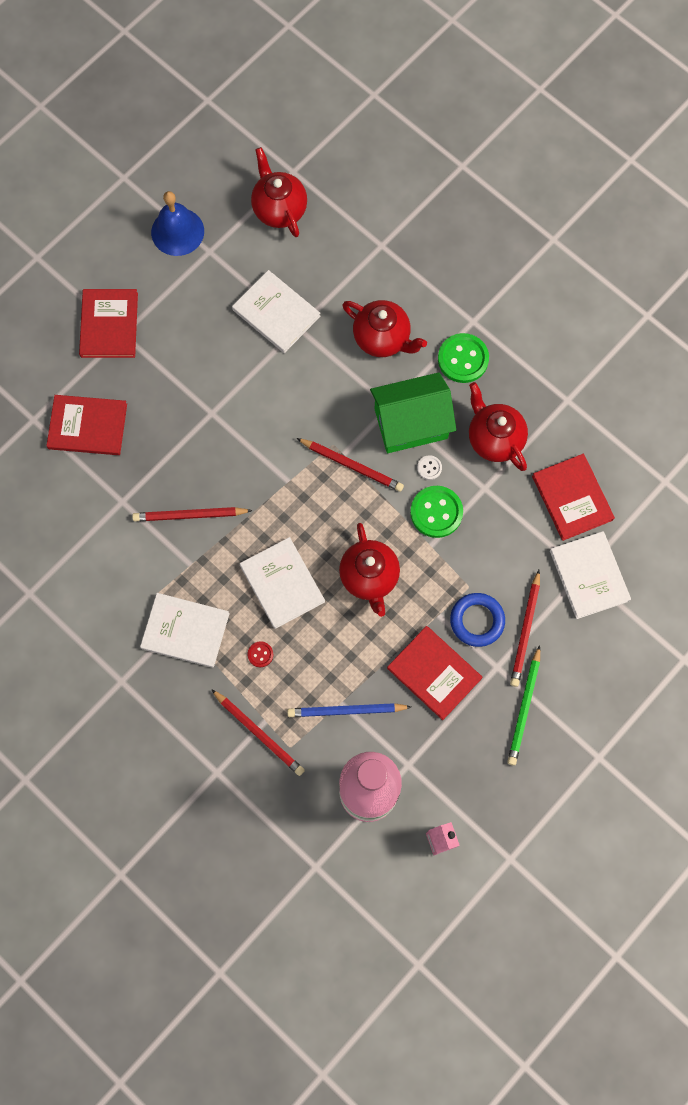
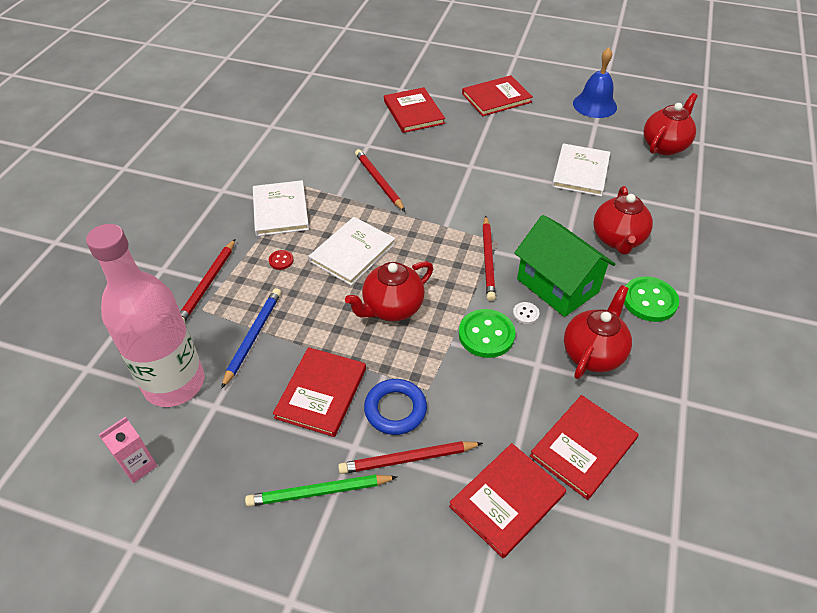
camera: 65 degrees right, 25 degrees down
(346, 710) = (253, 337): blue pencil -> blue pencil turned 45 degrees clockwise
(589, 576) = (507, 500): white book -> red book

